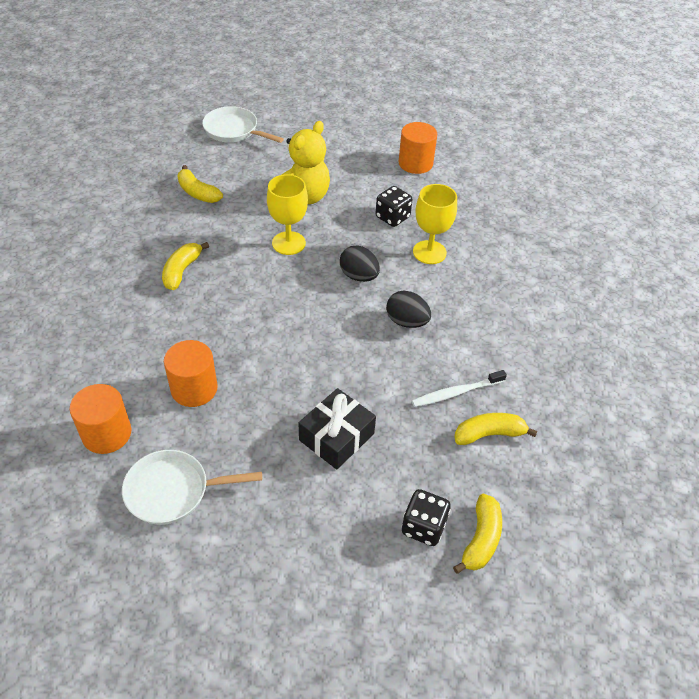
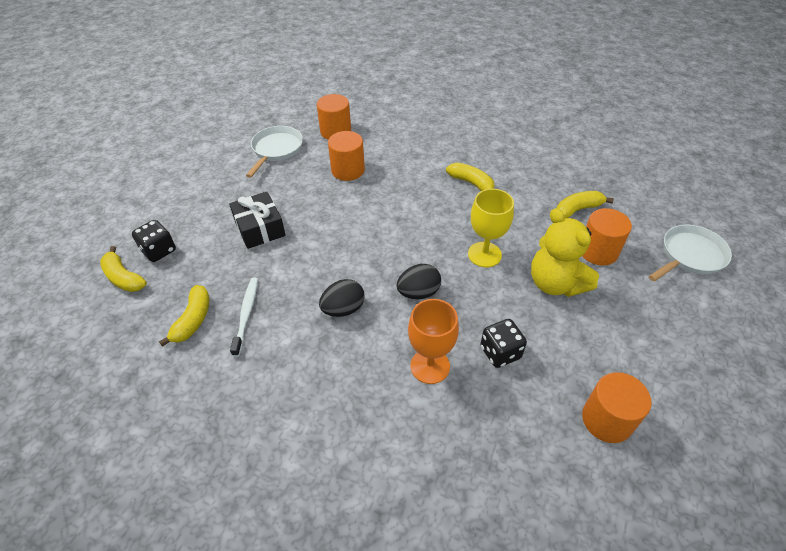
camera: 115 degrees right, 0 degrees up
(251, 177) = (598, 251): none -> orange cylinder
(429, 252) = (430, 366): yellow goblet -> orange goblet

